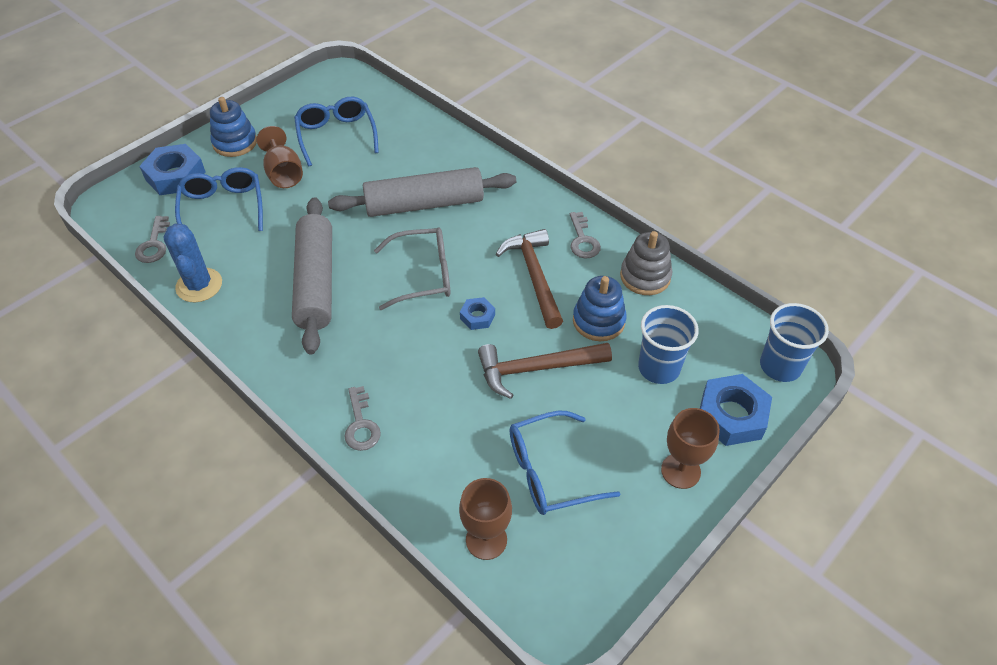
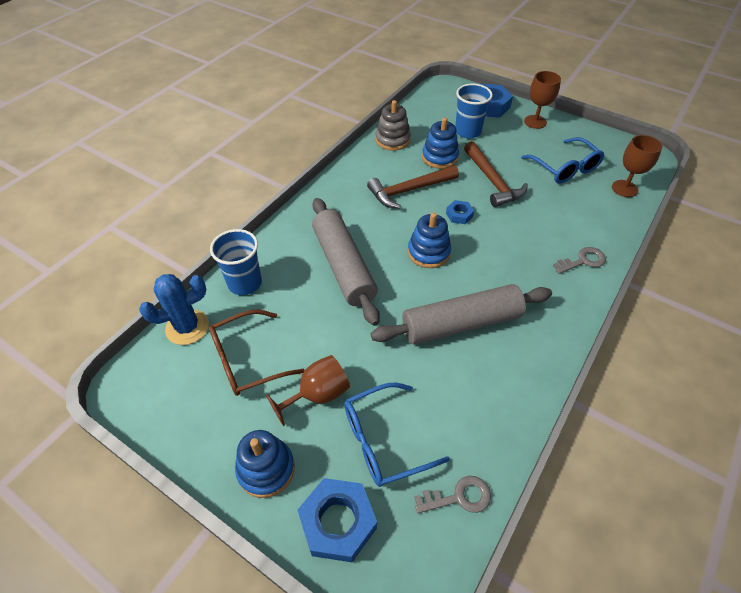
camera: 100 degrees left, 0 degrees up
(199, 285) = (499, 423): blue cactus -> blue cactus (187, 327)
(336, 136) = (248, 360): blue glasses -> brown glasses
(422, 275) = (428, 252): grey glasses -> blue stacking toy
(583, 240) = (365, 170): grey key -> none
(780, 366) = (446, 90): blue cup -> blue cup (245, 283)

